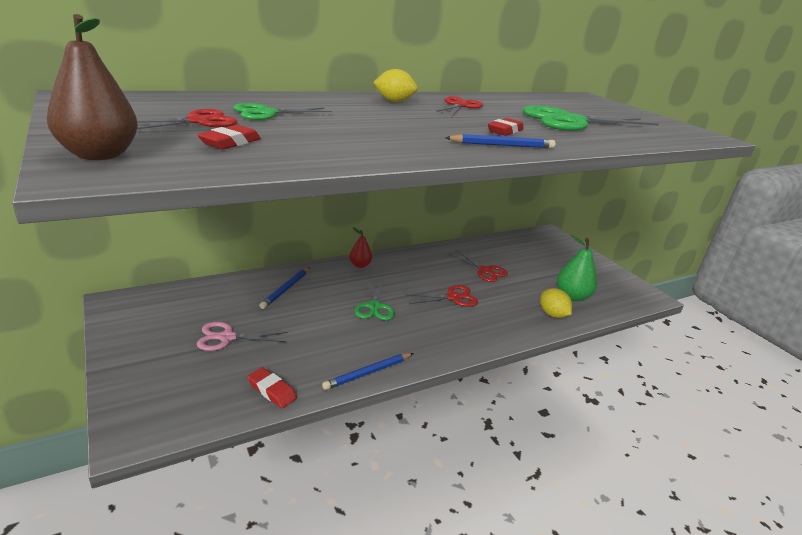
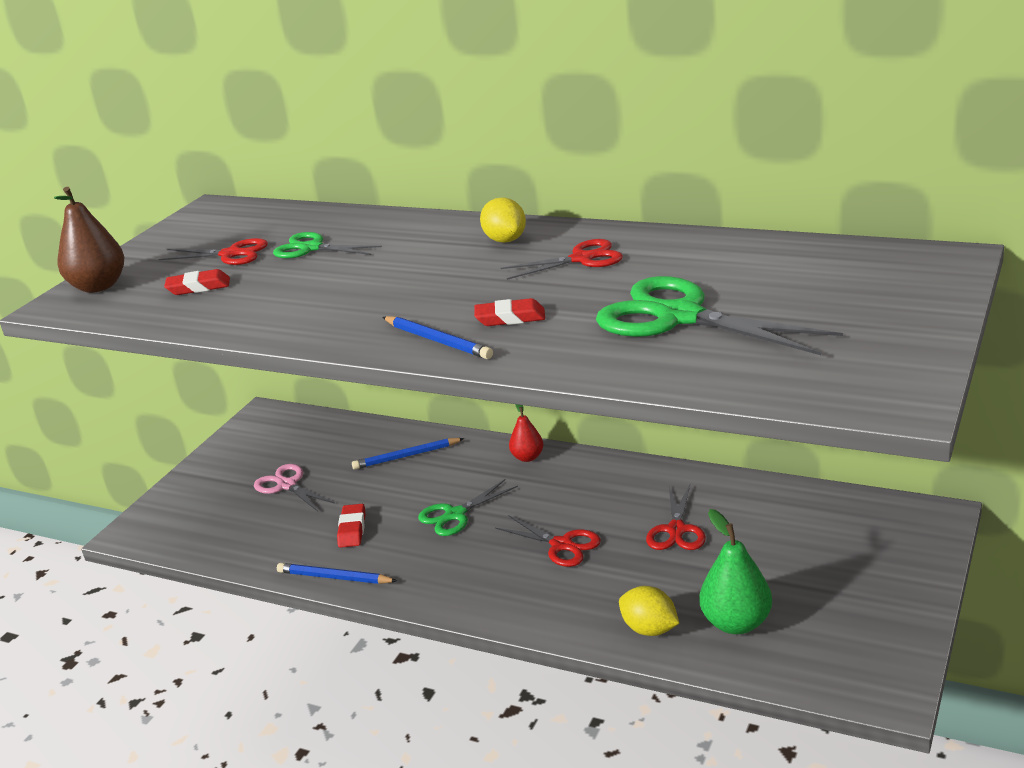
camera: 60 degrees right, 0 degrees up
(272, 391) = (246, 550): red eraser -> red eraser (352, 529)
(552, 314) = (649, 629): yellow lemon -> yellow lemon turned 75 degrees counterclockwise

